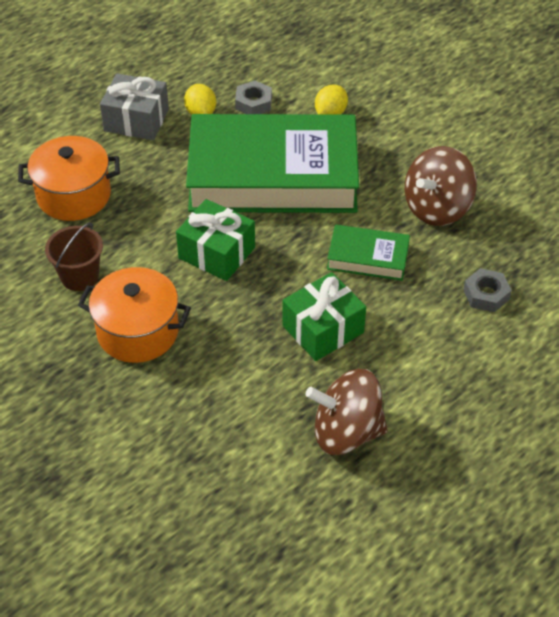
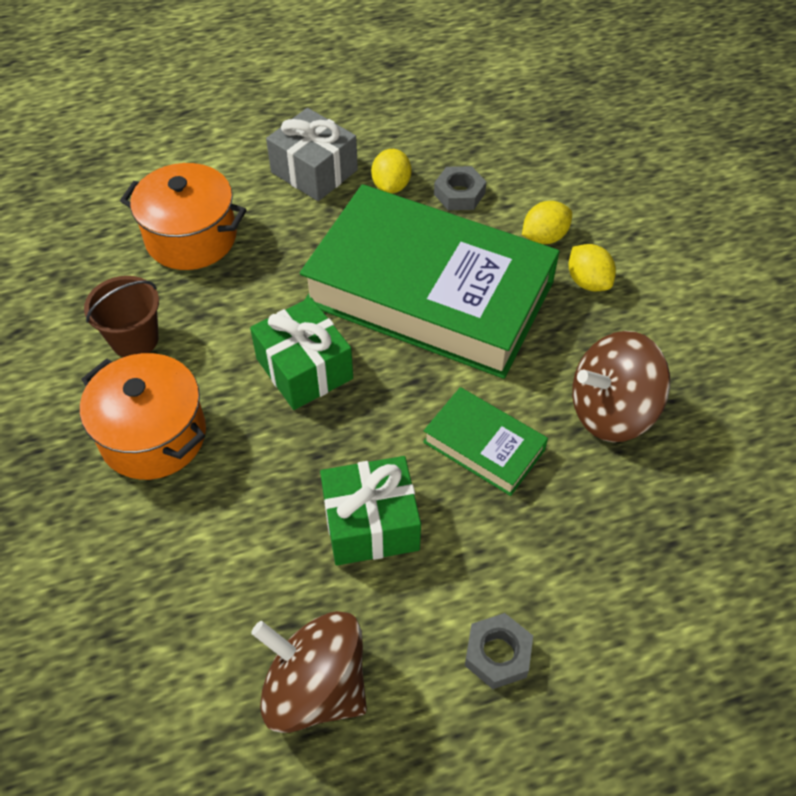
camera: 25 degrees right, 5 degrees up
(376, 133) = (588, 282): none -> yellow lemon
(486, 294) = (612, 562): grey nut -> grey nut (497, 654)

